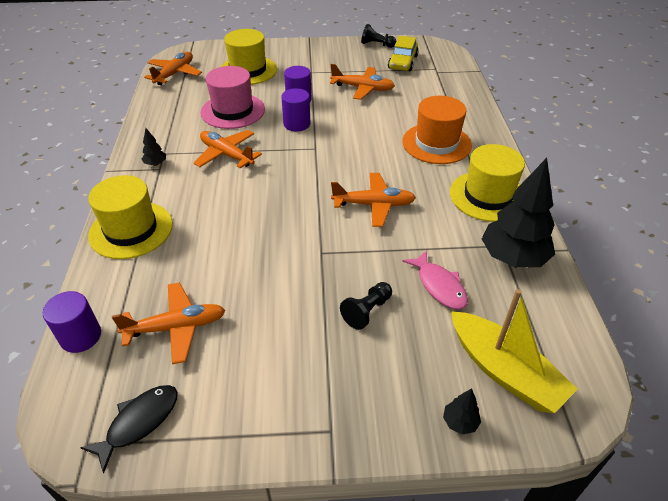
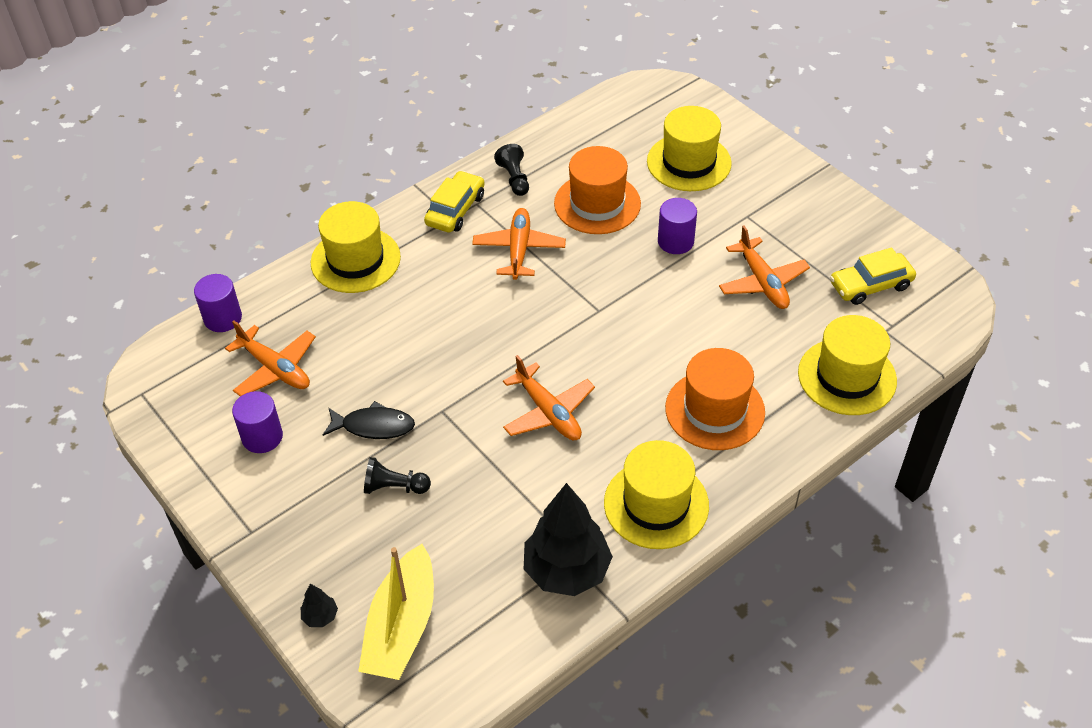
camera: 55 degrees right, 5 degrees up
(139, 422) = (177, 410): black fish -> black fish (374, 426)
(155, 164) = (455, 210): black tree -> yellow car
(174, 74) = (616, 112): orange plane -> none
(233, 111) = (597, 204): pink hat -> orange hat
(297, 124) = (627, 269): purple cylinder -> purple cylinder (262, 437)
(376, 45) = (886, 236): black pawn -> black pawn (514, 178)
(439, 286) = (472, 526): pink fish -> none
(455, 95) = (847, 376): none -> yellow hat

